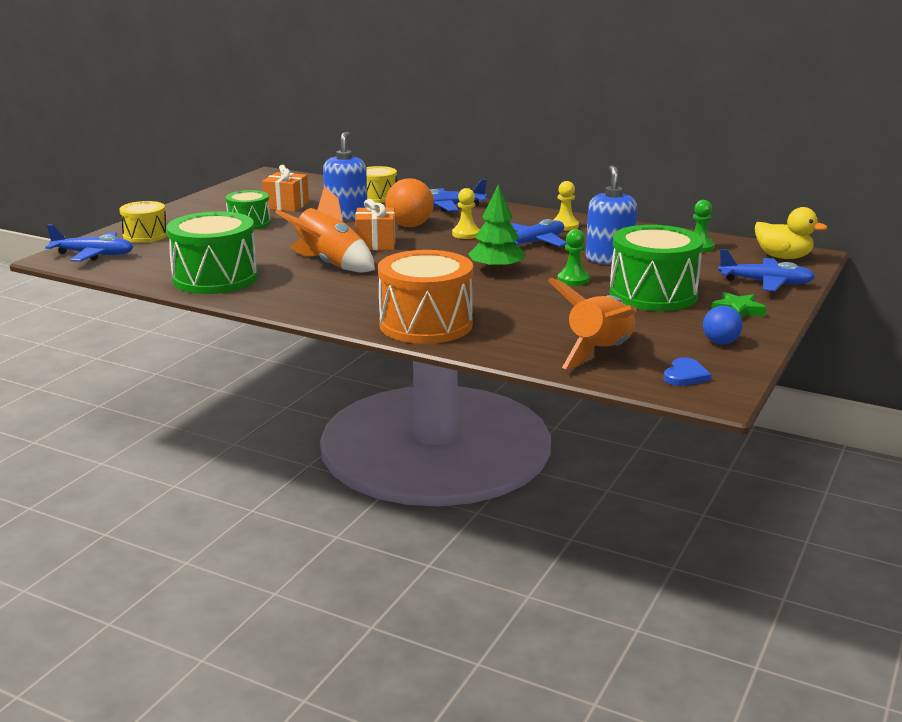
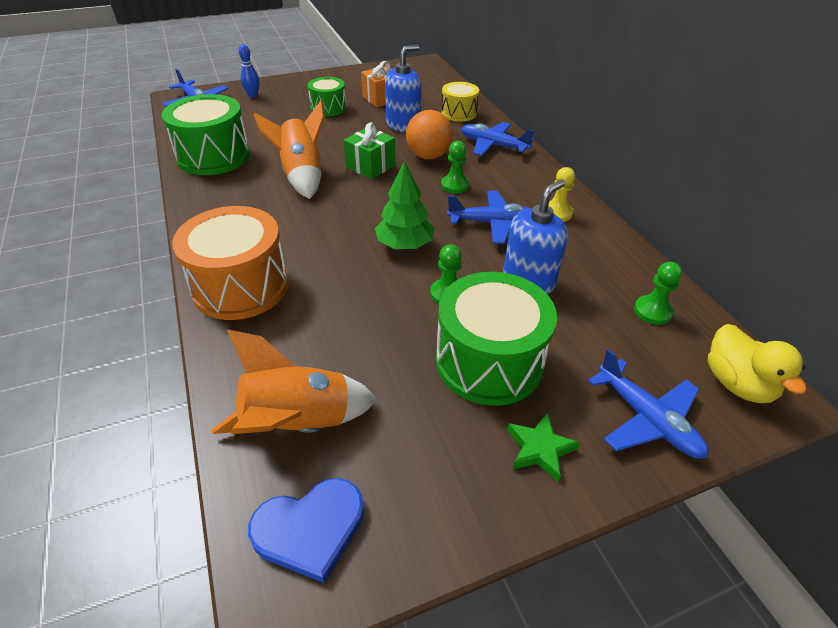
camera: 40 degrees right, 20 degrees up
(145, 235) = (253, 95): yellow drum -> blue bowling pin
(375, 244) = (370, 166): orange gift -> green gift
(466, 234) = (455, 185): yellow pawn -> green pawn
(685, 375) = (310, 529): blue heart -> blue heart, size x1.61
(720, 342) = (435, 496): blue ball -> none

